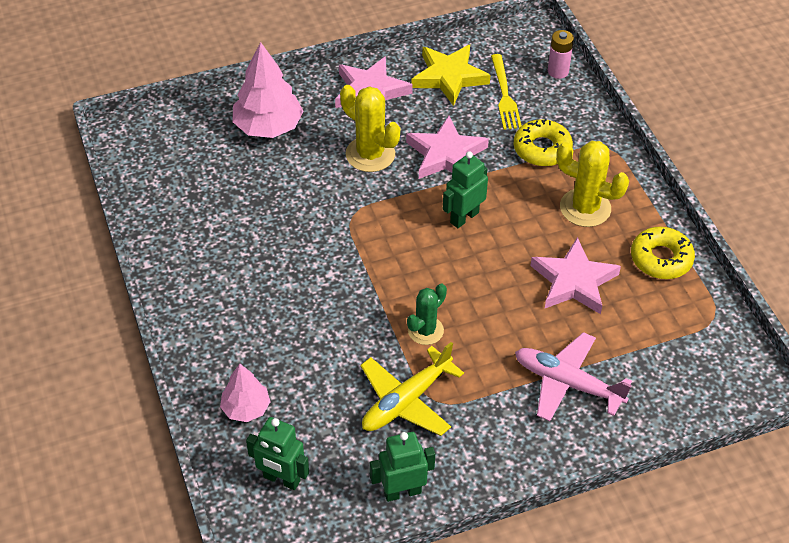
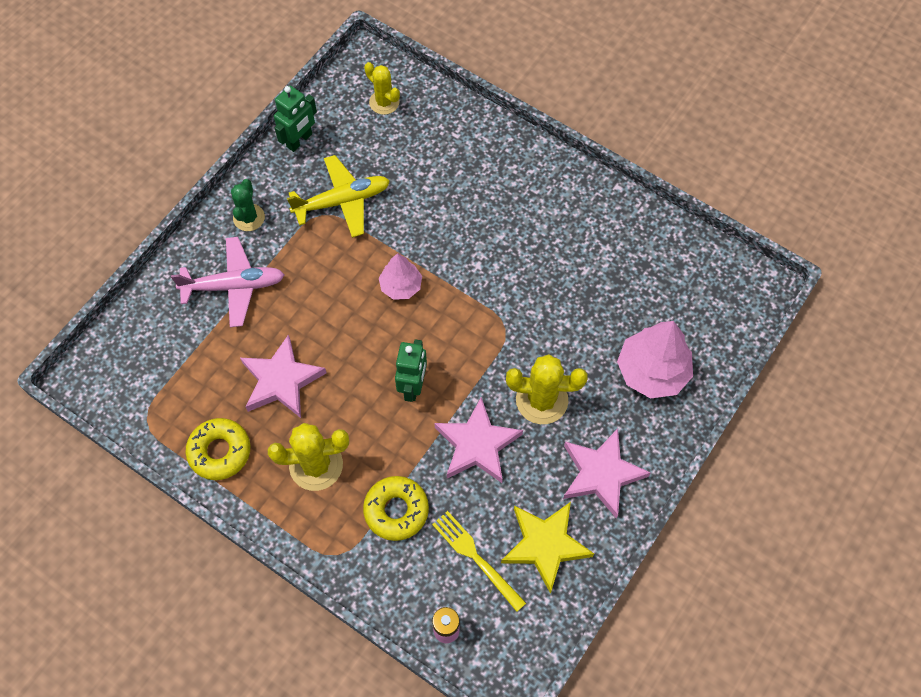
camera: 145 degrees right, 15 degrees up
(246, 408) = (447, 131): pink tree -> pink tree (401, 286)
(281, 479) = (384, 102): green robot -> yellow cactus
(406, 401) = (342, 201): yellow plane -> yellow plane turned 60 degrees clockwise
(425, 330) = (368, 263): green cactus -> green cactus (249, 217)

